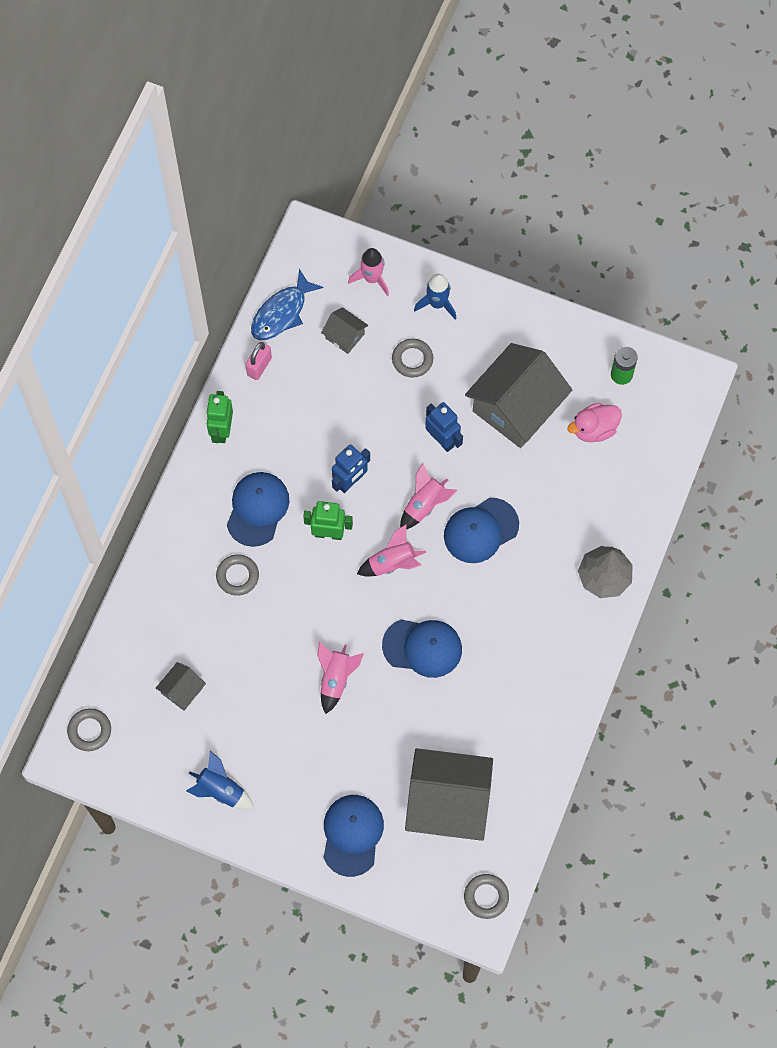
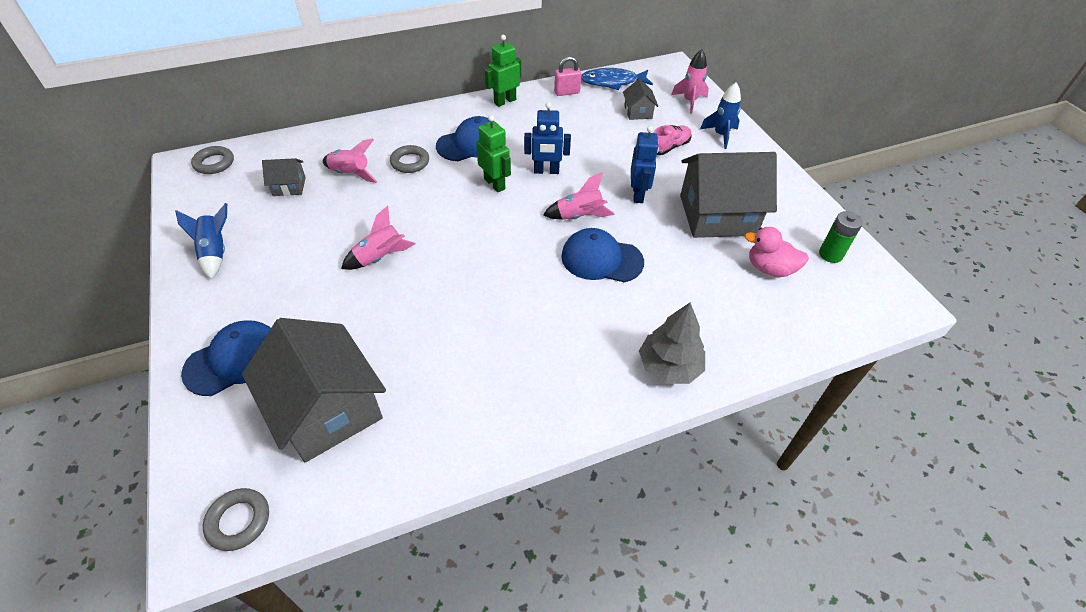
camera: 45 degrees right, 20 degrees down
(392, 563) = (513, 228): pink rocket -> pink rocket (351, 174)
(412, 359) = (669, 147): grey ring -> pink shoe
(422, 647) = (463, 290): blue cap -> none

